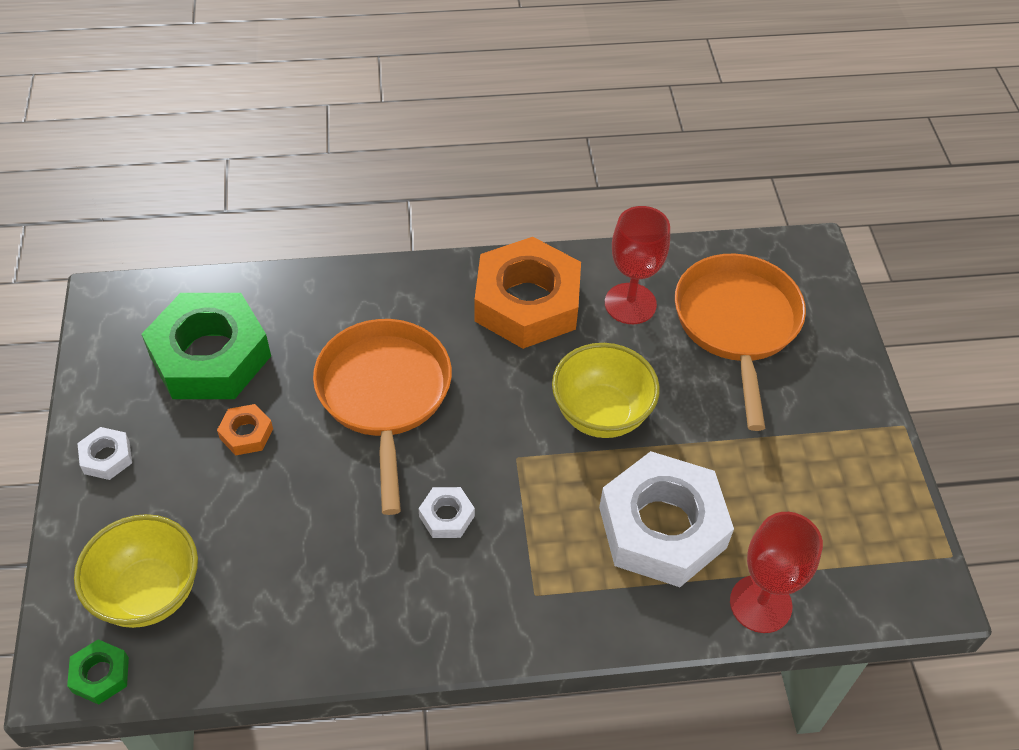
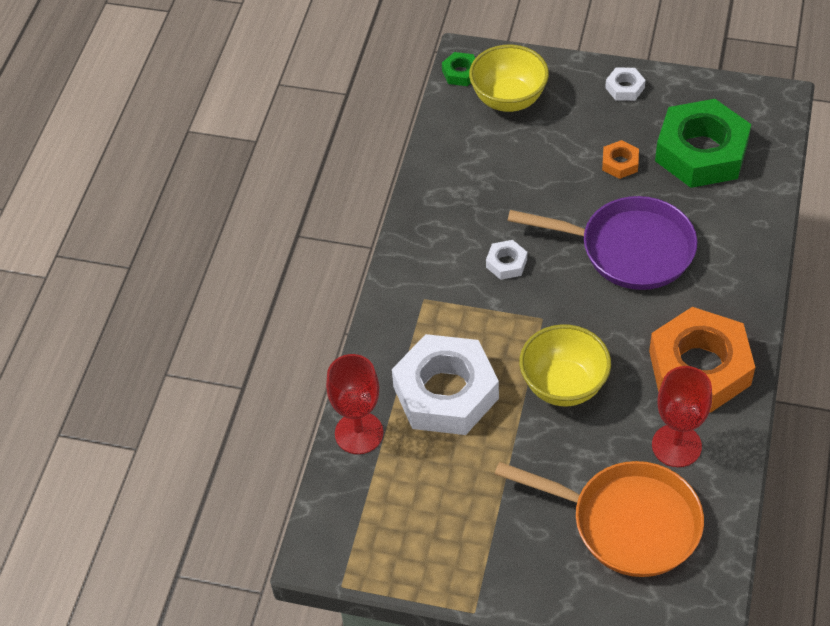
camera: 115 degrees right, 0 degrees up
(384, 395) = (629, 249): orange pan -> purple pan

